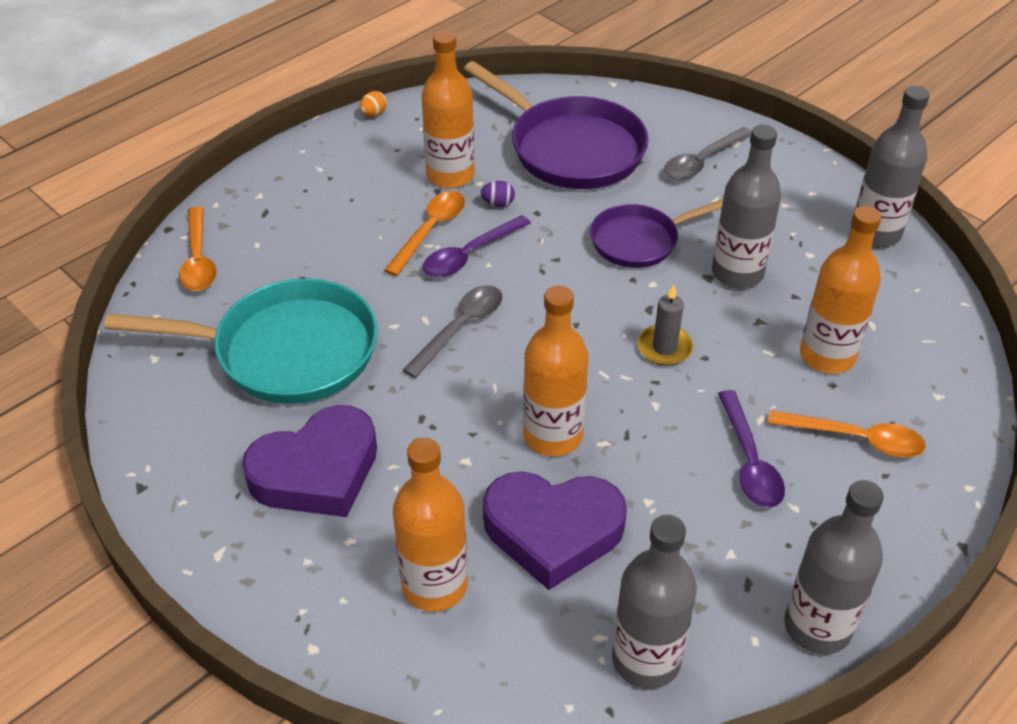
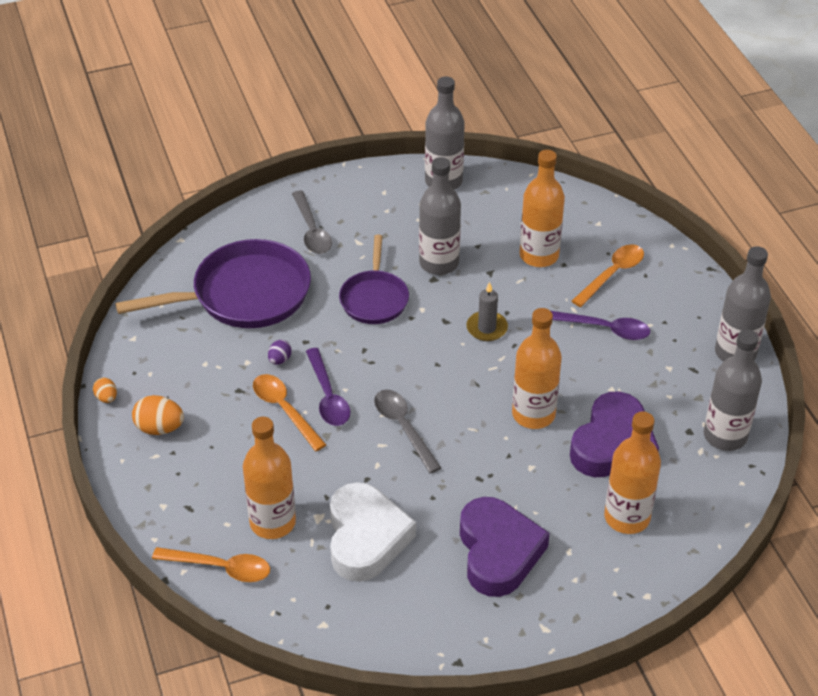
camera: 65 degrees left, 0 degrees up
(285, 351) = (366, 538): turquoise pan -> white heart
(355, 158) = (159, 428): none -> orange egg
(450, 175) = (225, 376): orange bottle -> orange bottle (272, 522)

